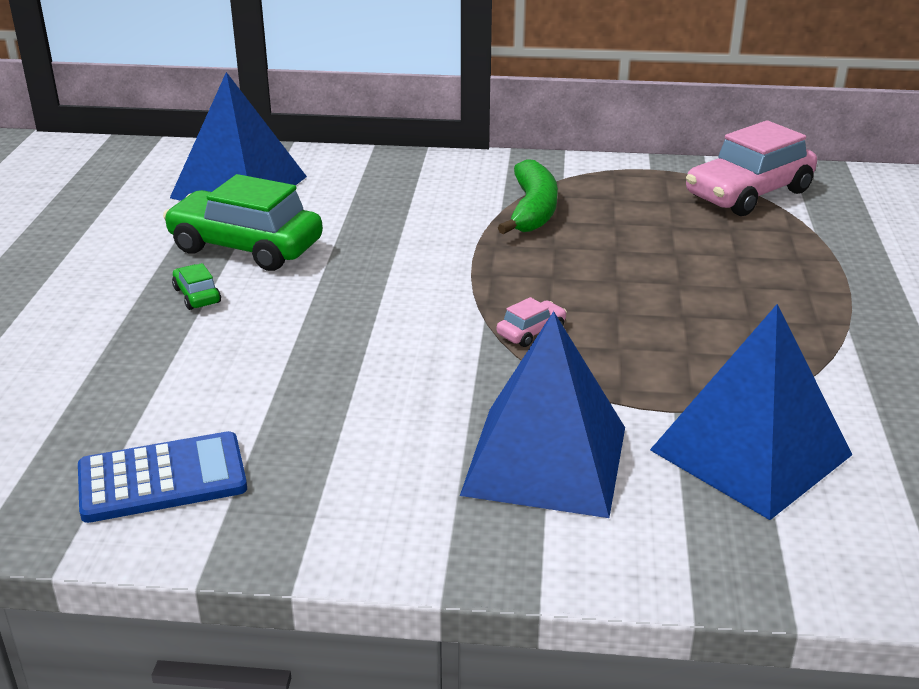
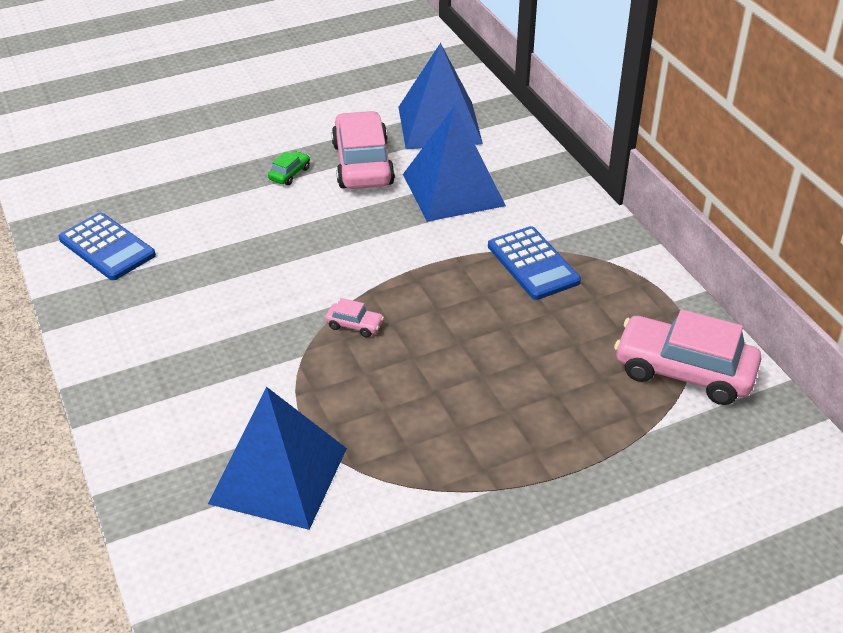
camera: 60 degrees right, 10 degrees up
(246, 247) = (363, 164): green car -> pink car
(532, 210) = (533, 264): green banana -> blue calculator
(545, 460) = (211, 382): blue pyramid -> blue pyramid (453, 189)

